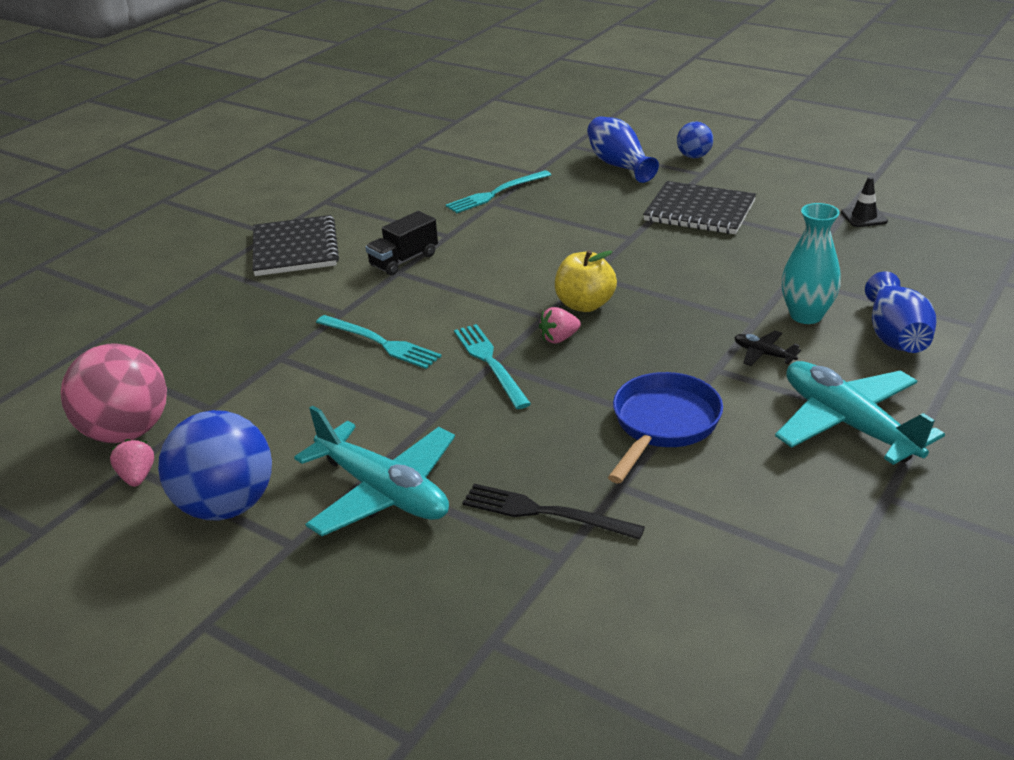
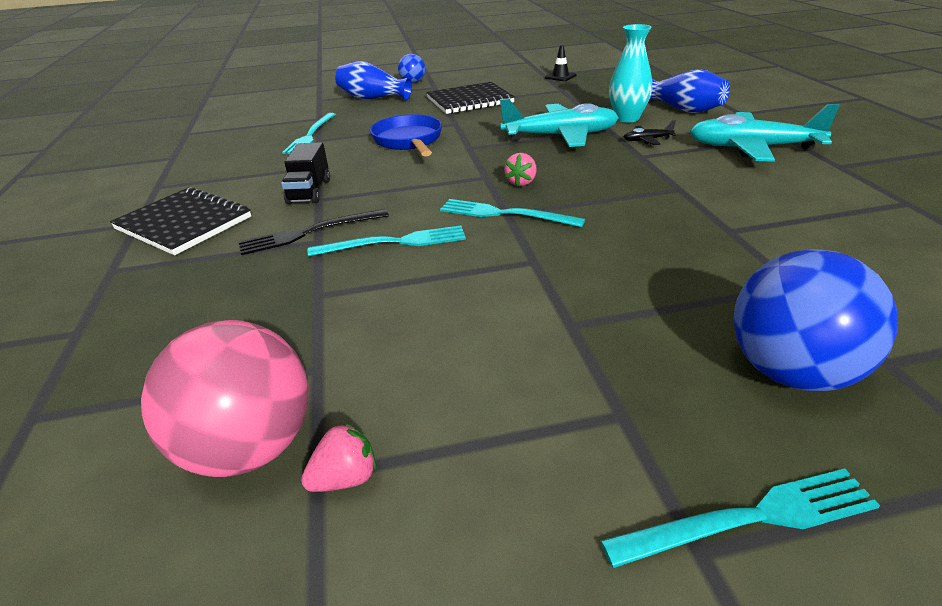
camera: 45 degrees left, 0 degrees up
(137, 477) = (345, 478): pink strawberry -> pink strawberry turned 120 degrees clockwise
(227, 505) = (498, 431): blue ball -> blue ball (791, 372)
(247, 633) = (749, 518): none -> turquoise fork
(383, 492) = (605, 327): turquoise plane -> turquoise plane (560, 136)
(545, 512) = (729, 269): black fork -> black fork (309, 233)
(585, 305) = (499, 161): yellow apple -> none
(663, 425) = (678, 191): blue pan -> blue pan (409, 141)

